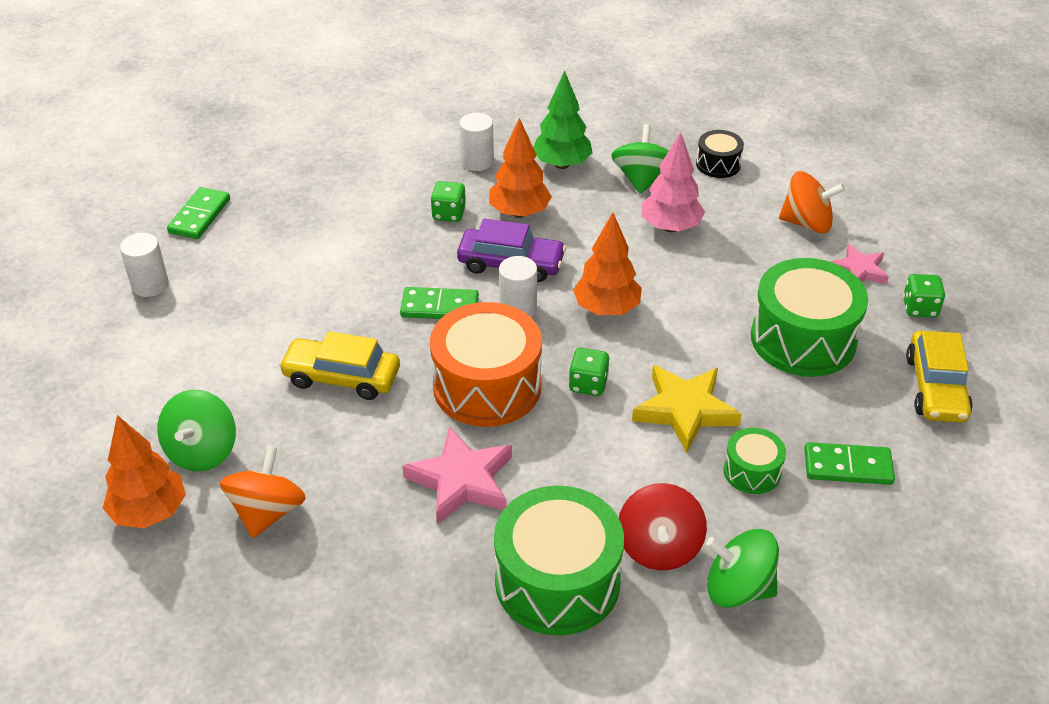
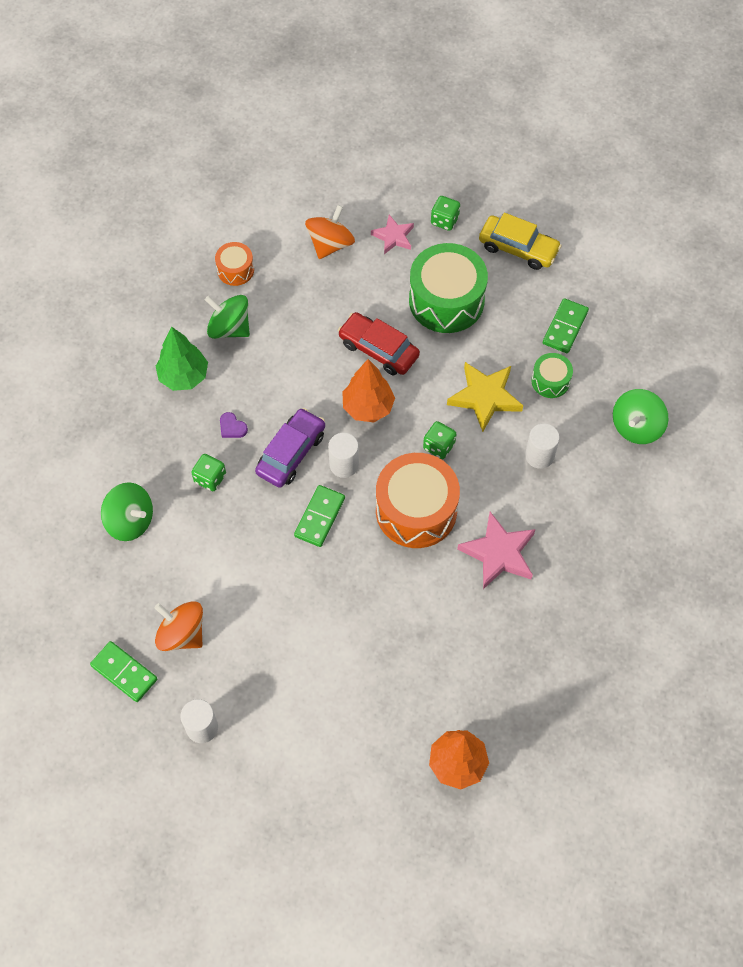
camera: 70 degrees left, 20 degrees up
(202, 451) = (410, 718): green spinning top -> green spinning top (130, 521)
(267, 512) = (484, 684): orange spinning top -> orange spinning top (182, 634)
(342, 377) = (369, 605): yellow car -> none
(477, 161) = (150, 436): white cylinder -> white cylinder (539, 456)
(519, 213) = (232, 427): orange tree -> purple heart
(557, 581) = (600, 523): green drum -> none
(659, 547) = (592, 457): red spinning top -> none
(670, 227) = (296, 331): pink tree -> none
(691, 298) = (378, 349): none -> red car
(718, 164) = (235, 270): black drum -> orange drum

